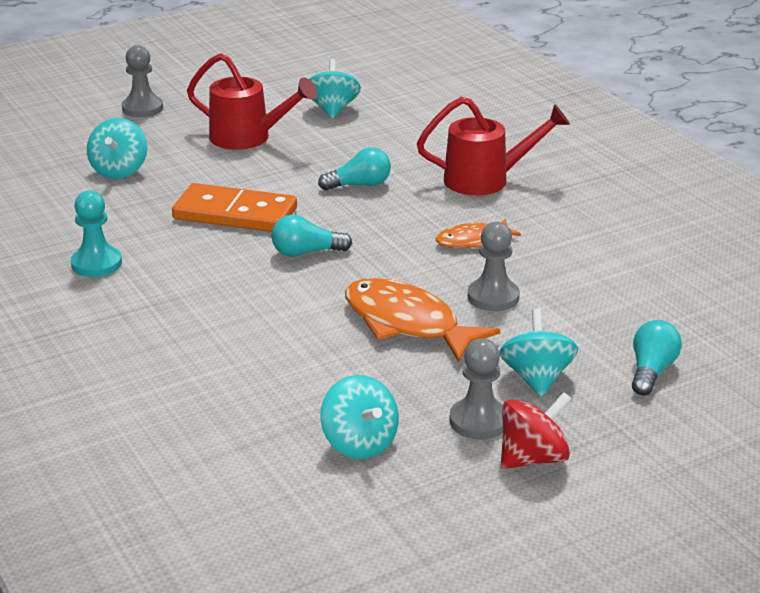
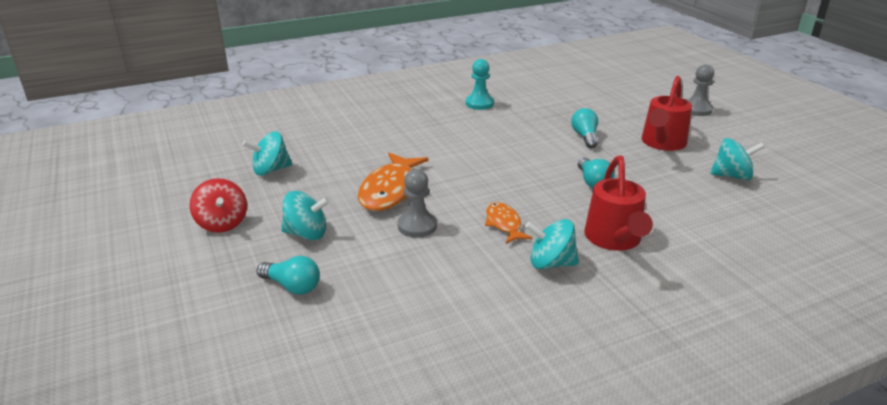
camera: 95 degrees right, 0 degrees up
(119, 170) = (598, 106): turquoise spinning top -> turquoise spinning top (550, 263)
(235, 214) = (542, 139): orange domino -> none
(306, 252) = (489, 160): turquoise light bulb -> turquoise light bulb (585, 137)
(406, 323) = (391, 190): orange fish -> orange fish turned 150 degrees clockwise
(478, 421) = (270, 208): grey pawn -> none

